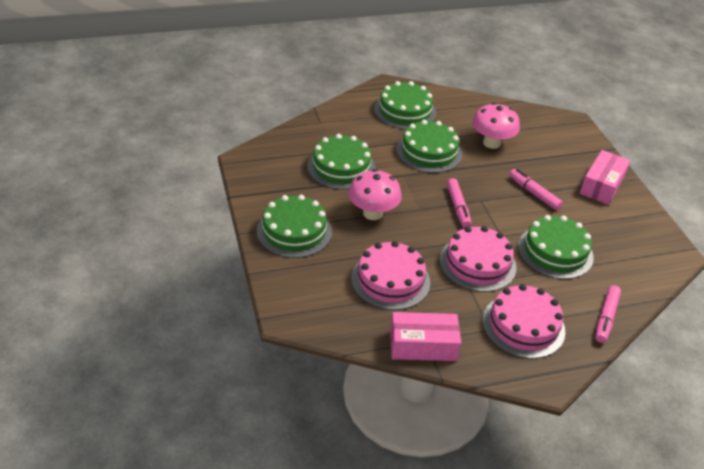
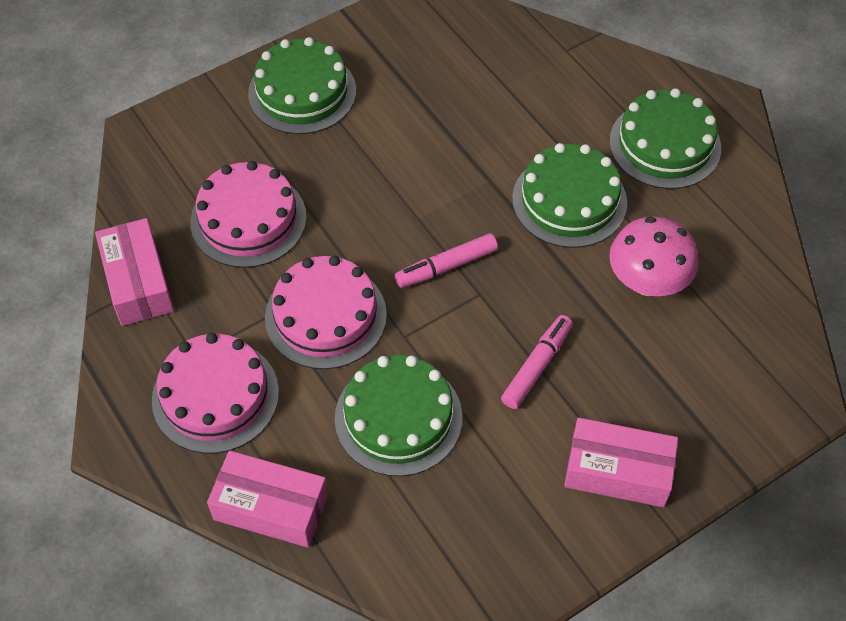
camera: 75 degrees right, 15 degrees up
(341, 167) = (468, 104): green cake -> none
(372, 213) = (380, 166): pink mushroom -> none
(606, 318) = (271, 507): pink marker -> pink box

